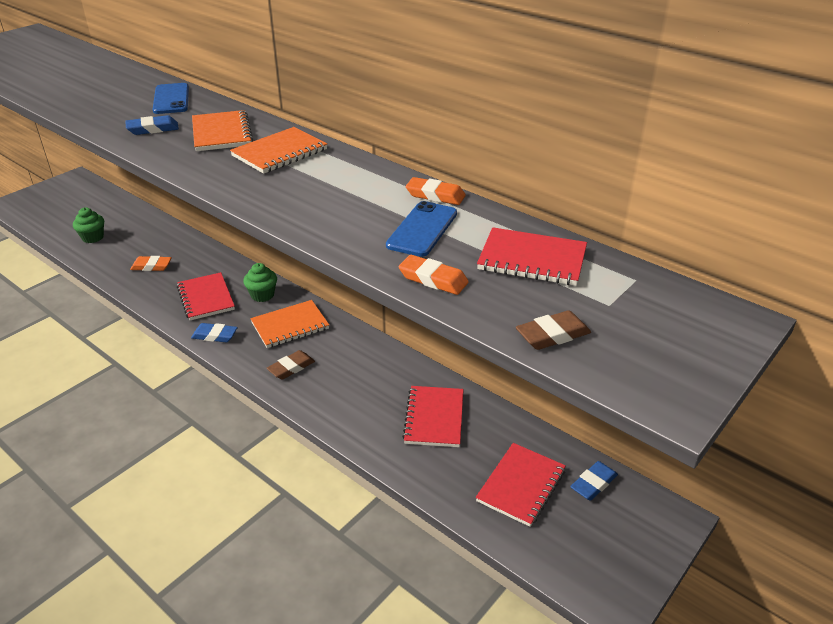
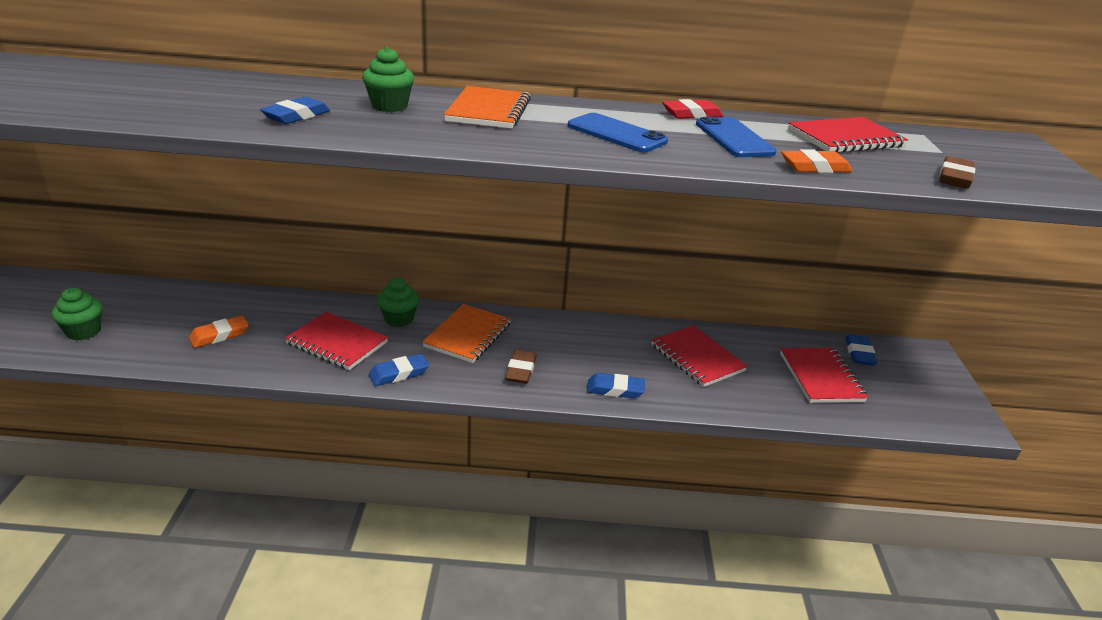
camera: 40 degrees left, 5 degrees down
(171, 99) = (257, 87): blue phone -> blue phone (616, 134)
(222, 133) = (389, 106): orange notebook -> green cupcake
(336, 413) = (615, 389): none -> blue eraser
(435, 195) = (691, 114): orange eraser -> red eraser

